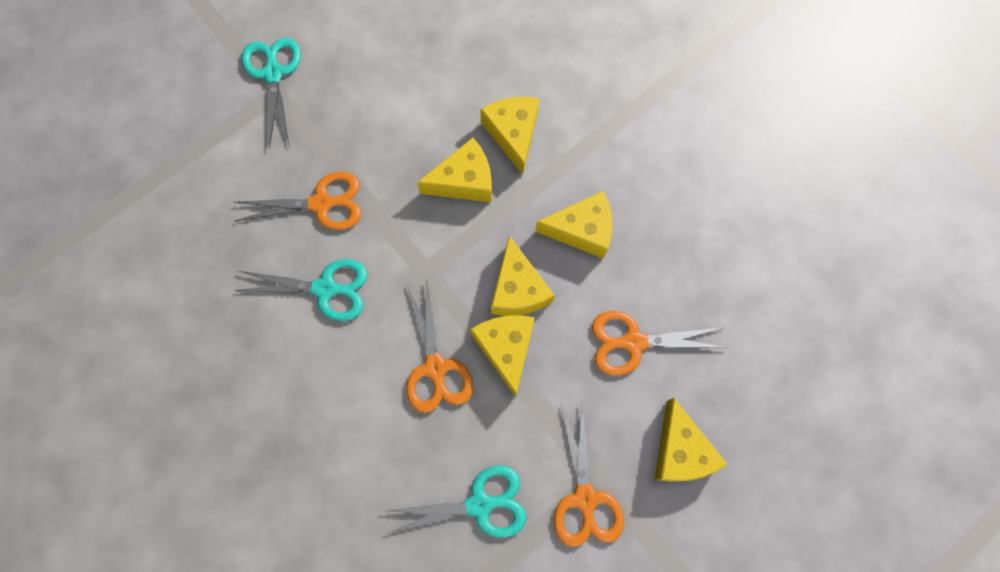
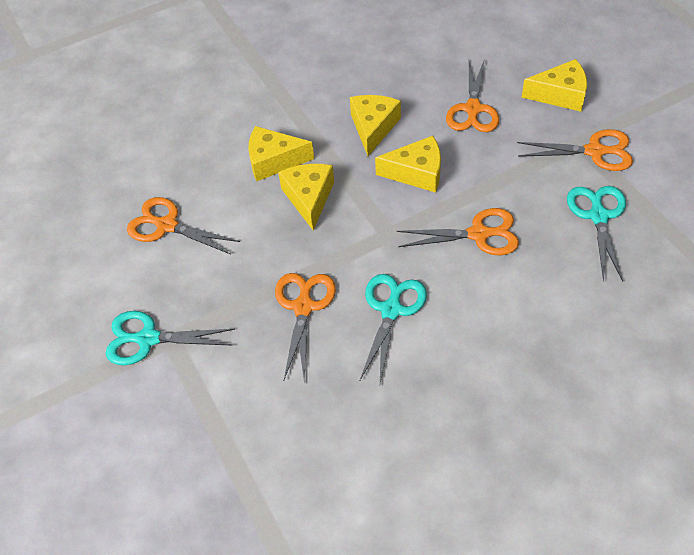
camera: 75 degrees left, 20 degrees down
(409, 52) = (167, 225): none -> orange scissors
(506, 349) = (468, 186): yellow cheese -> none

